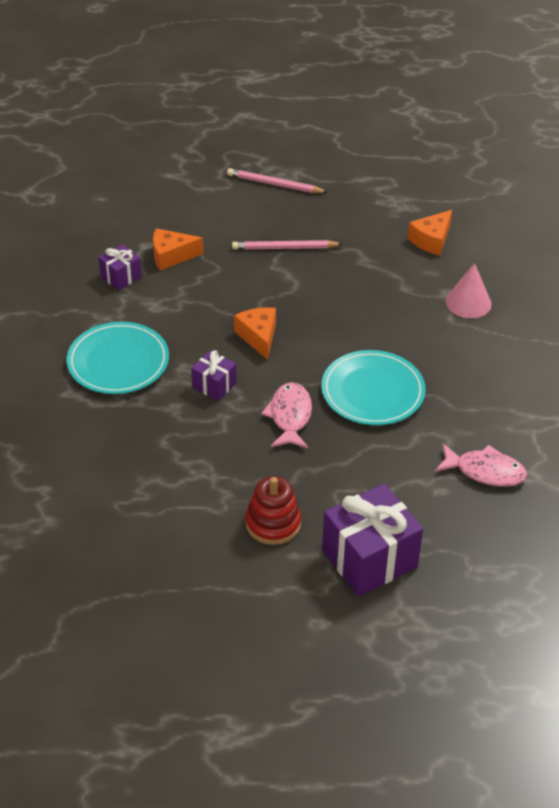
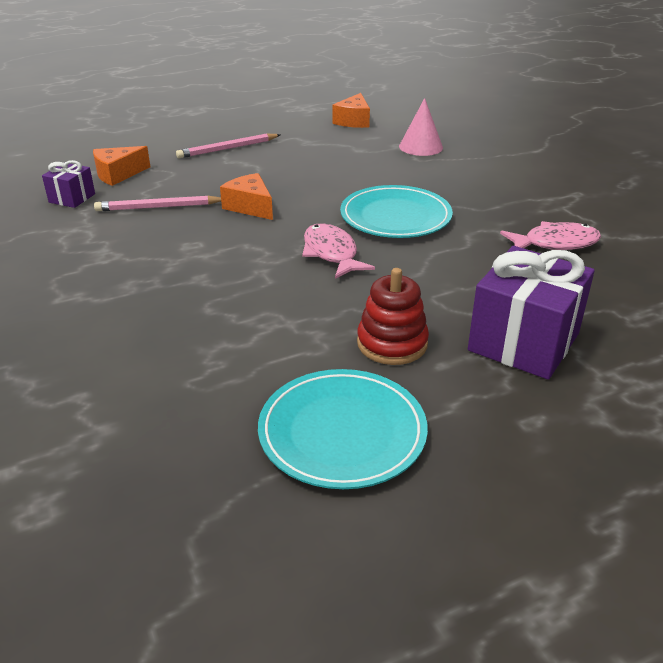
camera: 25 degrees left, 10 degrees down
(118, 362) = (108, 258): turquoise plate -> turquoise plate (342, 432)
(214, 385) = (231, 250): purple gift -> none
(275, 184) = (188, 117): pink pencil -> pink pencil (158, 207)

